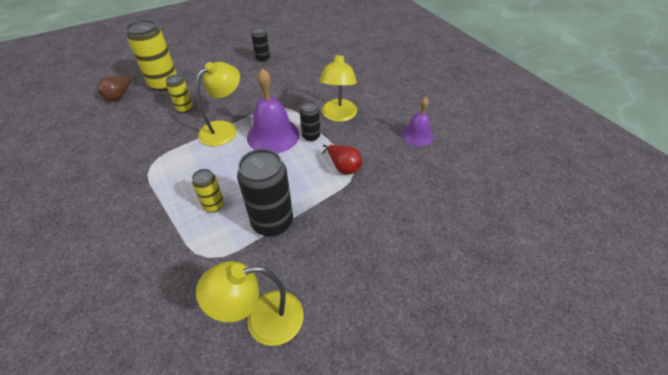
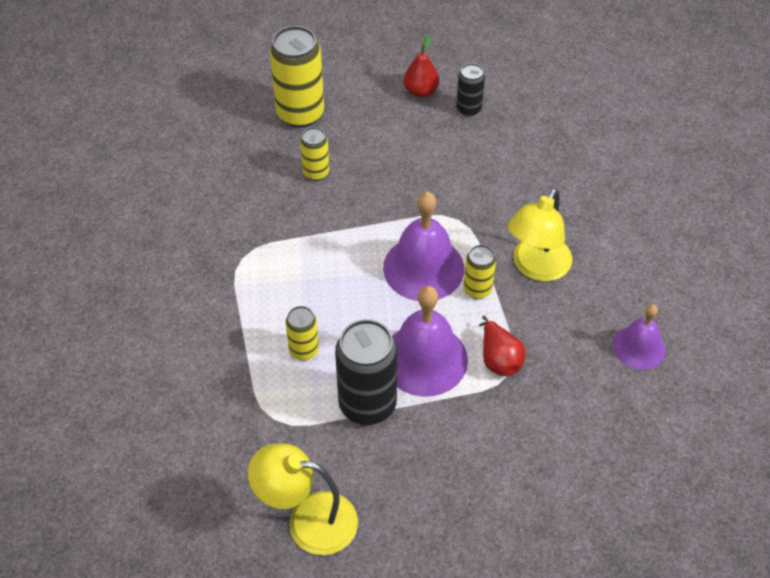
camera: 25 degrees right, 5 degrees up
(120, 96) = (232, 116): brown pear -> none
(224, 129) = (359, 231): yellow lamp -> none
(232, 58) = (421, 91): none -> red pear
(297, 182) = (424, 359): none -> purple bell
(311, 136) = (477, 290): black can -> yellow can

